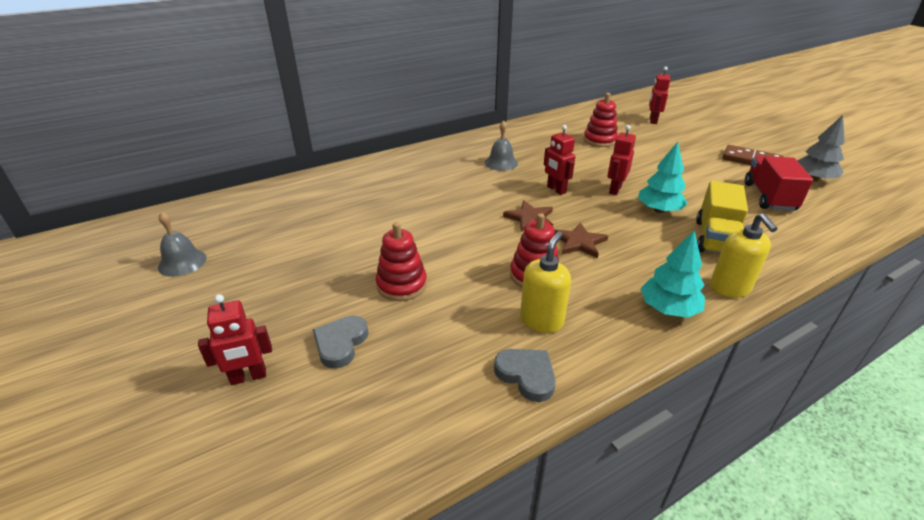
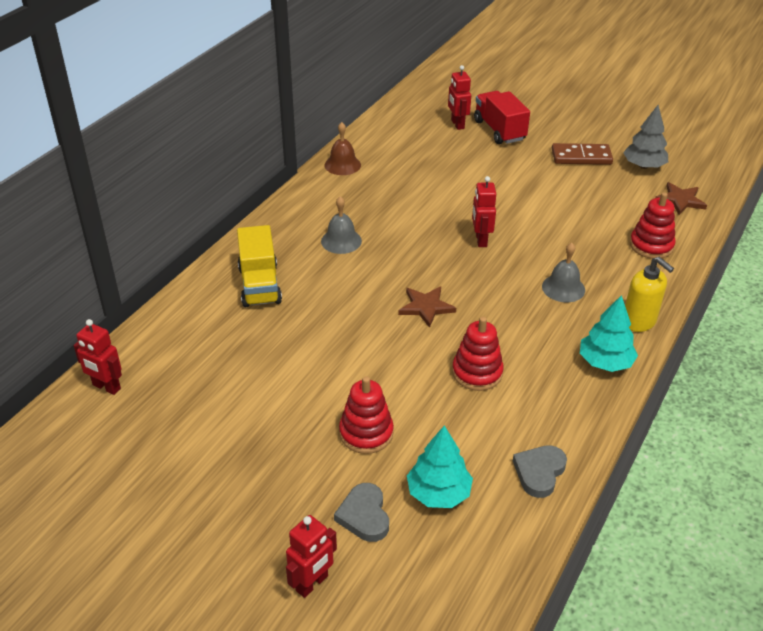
camera: 30 degrees left, 5 degrees up
(182, 262) = (106, 506): grey bell -> grey bell (563, 288)
(526, 375) = (539, 472): grey heart -> grey heart turned 75 degrees counterclockwise
(541, 320) = (515, 416): yellow soap dispenser -> none
(542, 124) = (342, 165): none -> brown bell
(556, 189) = (425, 260): red robot -> red robot (106, 387)
(579, 242) = (491, 319): brown star -> brown star (680, 200)
(600, 140) = (421, 172): red stacking toy -> red stacking toy (651, 245)
(659, 210) = (536, 253): turquoise tree -> turquoise tree (438, 493)
(715, 238) = (600, 270): yellow truck -> yellow truck (260, 285)
(769, 197) = (618, 202): red truck -> red truck (499, 130)

